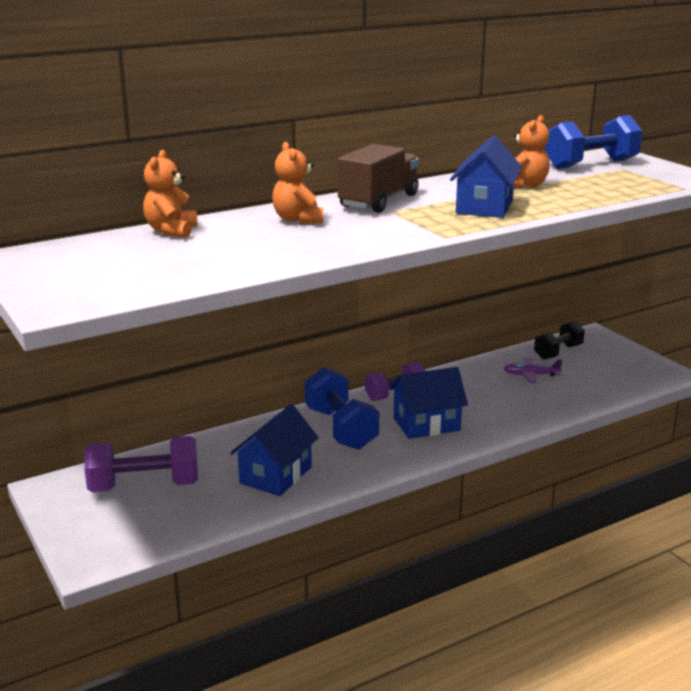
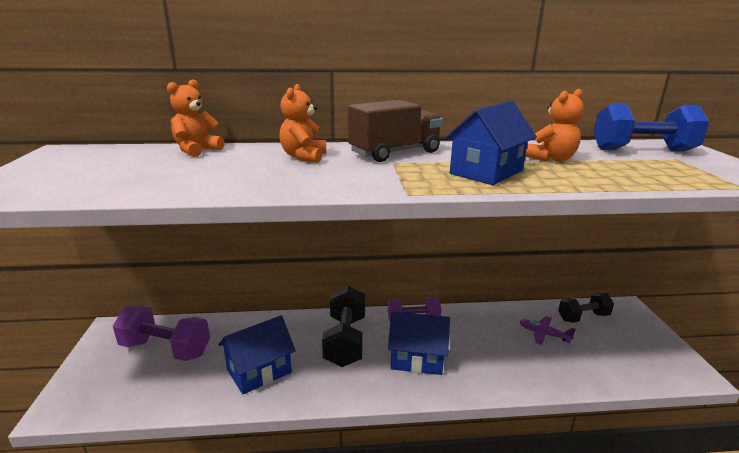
camera: 25 degrees right, 0 degrees up
(340, 428) = (345, 341): blue dumbbell -> black dumbbell

